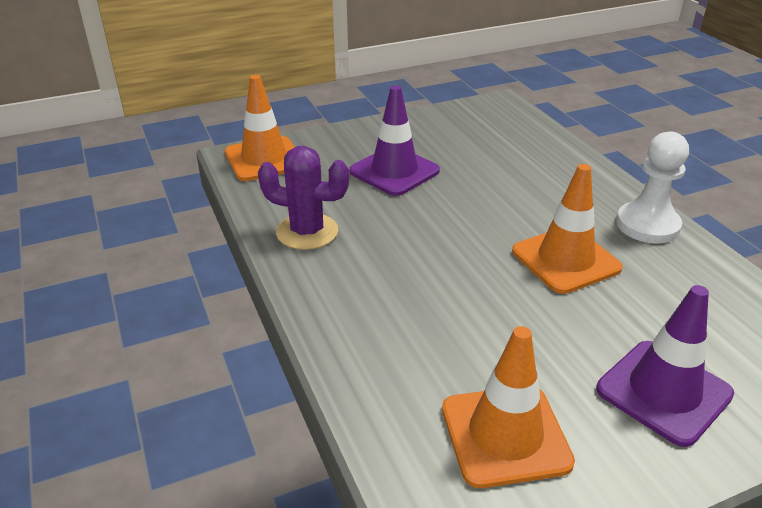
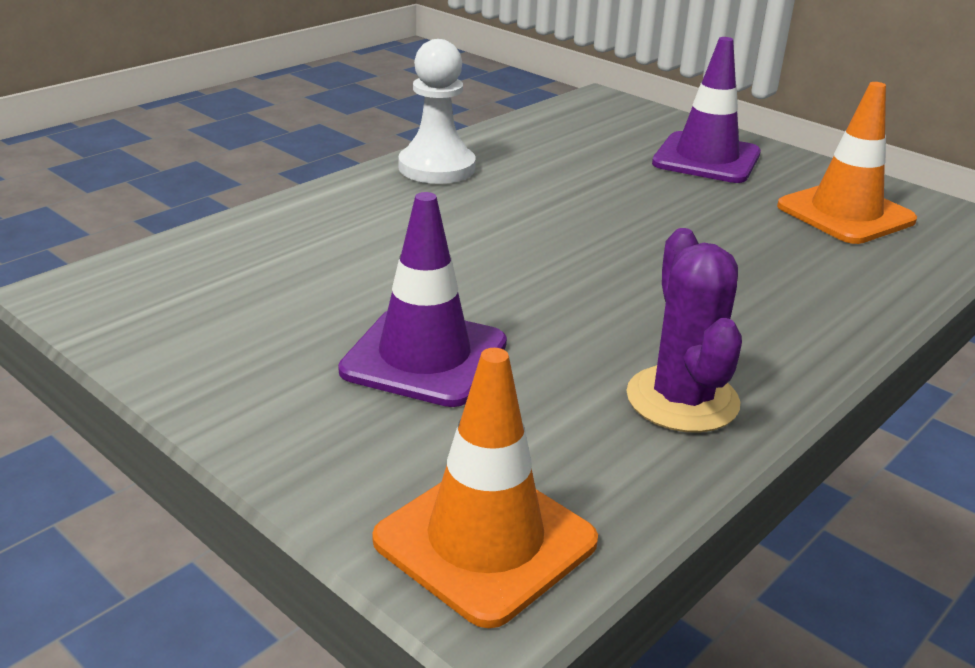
camera: 115 degrees left, 5 degrees down
(565, 260) = (553, 205): orange traffic cone -> none

